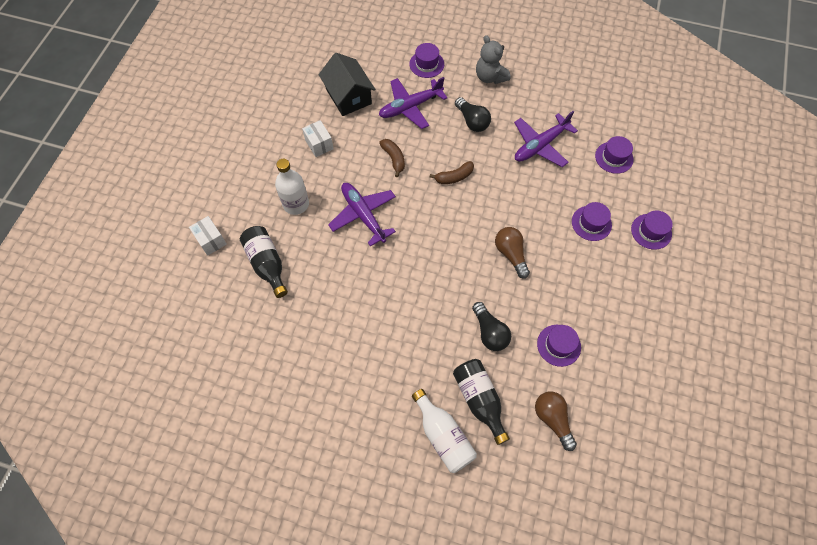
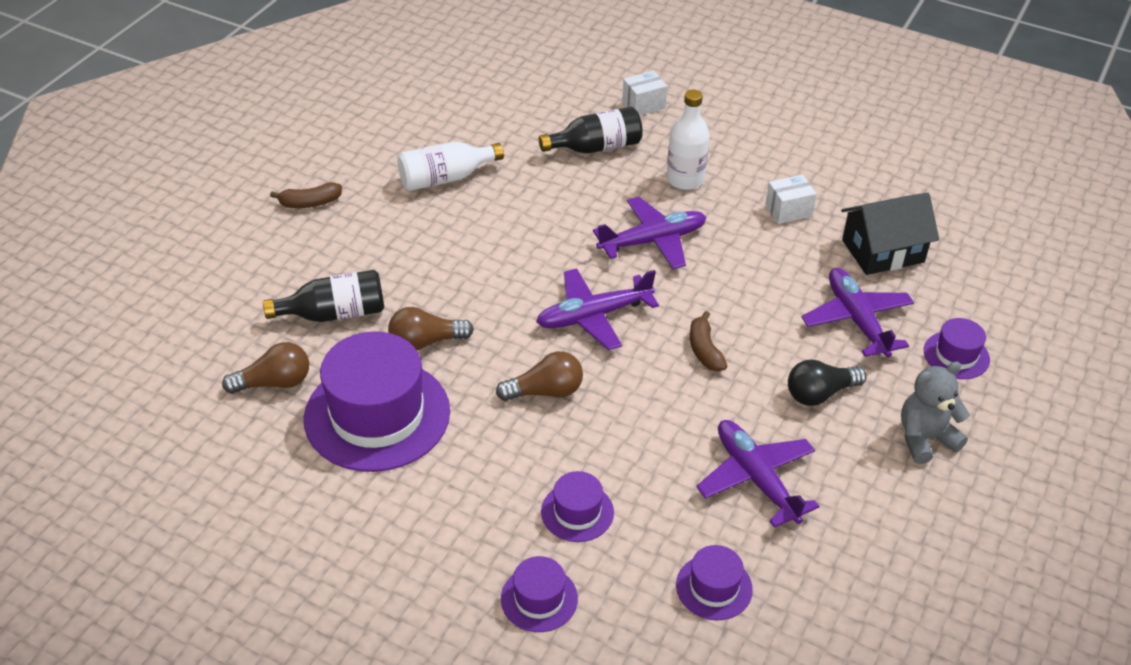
camera: 100 degrees right, 20 degrees down
(394, 159) = (750, 286): brown banana -> brown banana (310, 203)
(441, 239) = (593, 316): none -> purple plane
(443, 436) = (303, 272): white bottle -> white bottle (445, 178)
(489, 332) = (426, 342): black light bulb -> brown light bulb
(558, 345) = (377, 415): purple hat -> purple hat, size x2.12

